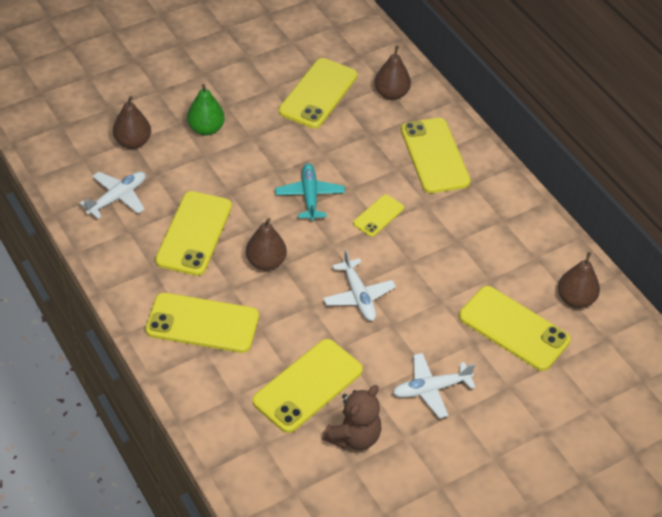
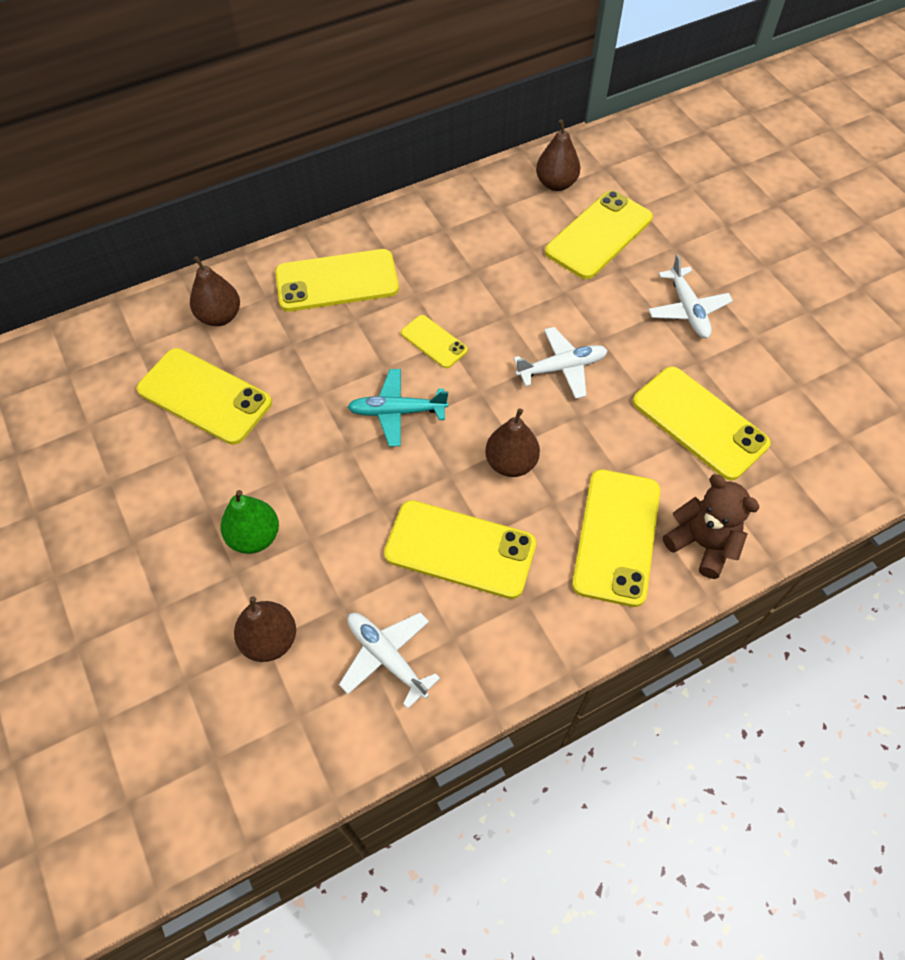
camera: 85 degrees left, 10 degrees up
(354, 437) = (762, 381): brown teddy bear -> brown teddy bear (702, 543)

